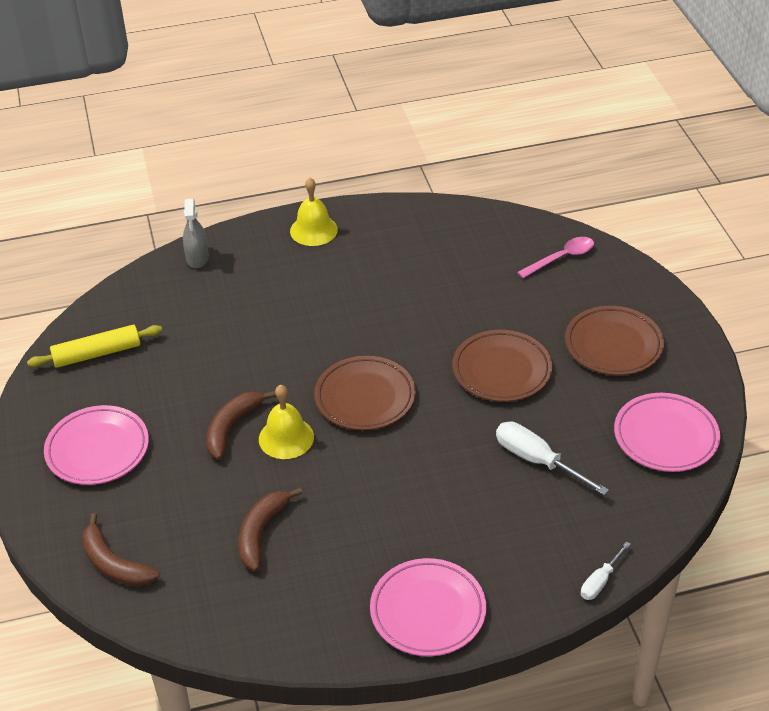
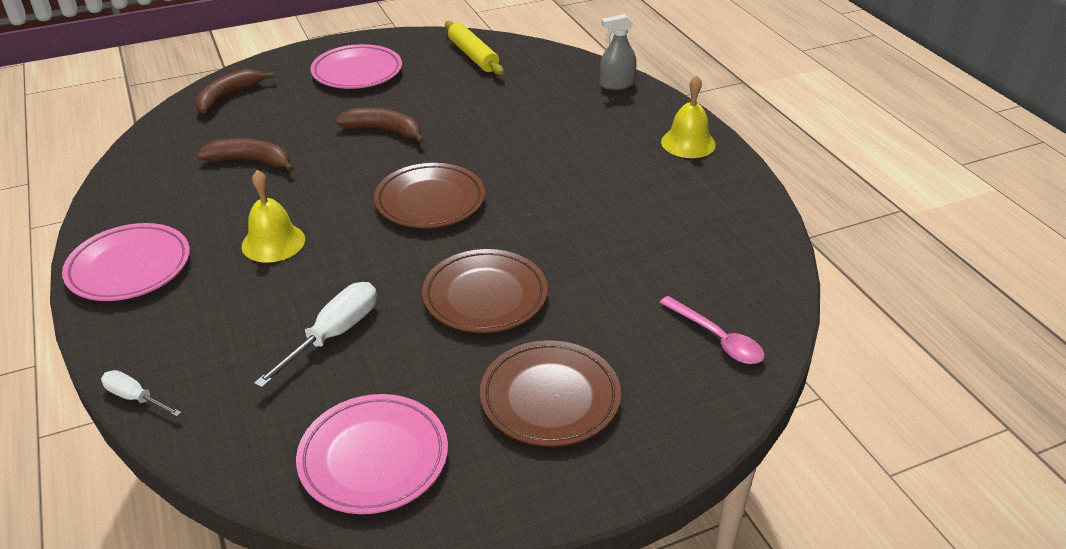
camera: 80 degrees right, 5 degrees down
(286, 438) = (371, 160): yellow bell -> yellow bell (273, 242)

